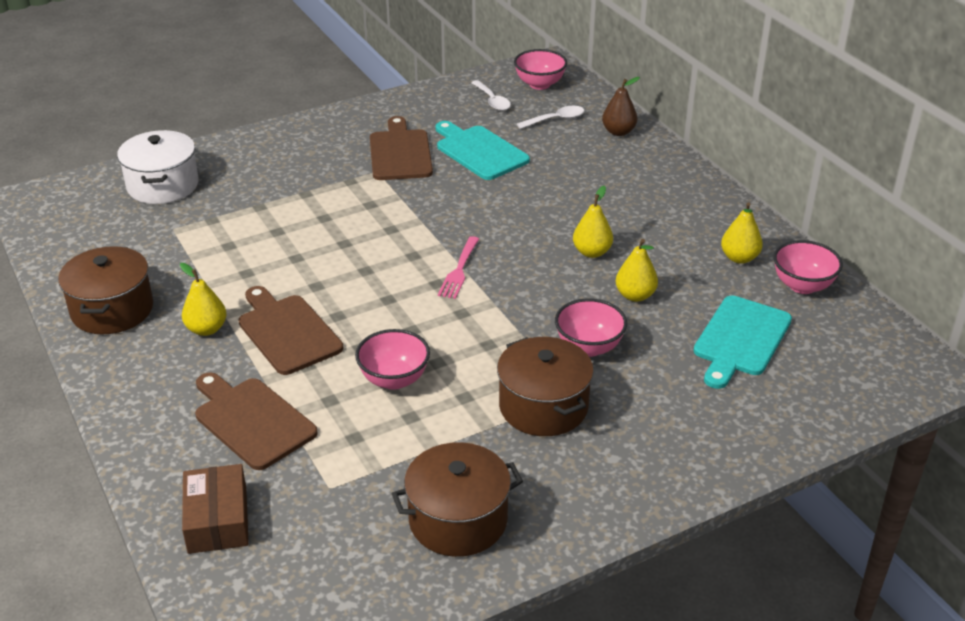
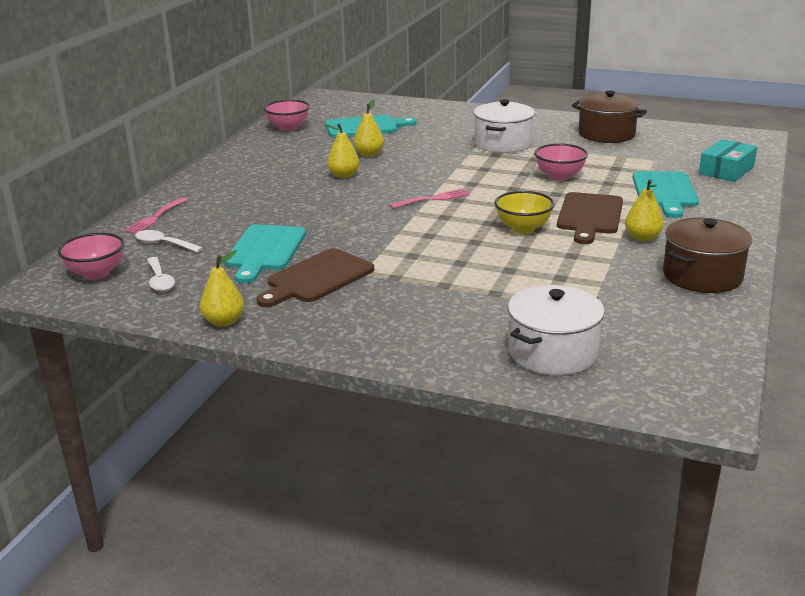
camera: 130 degrees left, 10 degrees down
(217, 520) = (726, 170): brown box -> turquoise box
(252, 421) = (665, 192): brown cutting board -> turquoise cutting board
(326, 280) = (523, 228): none -> yellow bowl
(492, 101) = (160, 280): white spoon -> white spoon turned 135 degrees clockwise
(543, 406) = (503, 144): brown pot -> white pot
(589, 347) = (437, 150): pink bowl -> none
(618, 132) = (155, 217): brown pear -> pink fork
(739, 258) = (283, 145): yellow pear -> yellow pear (224, 321)

